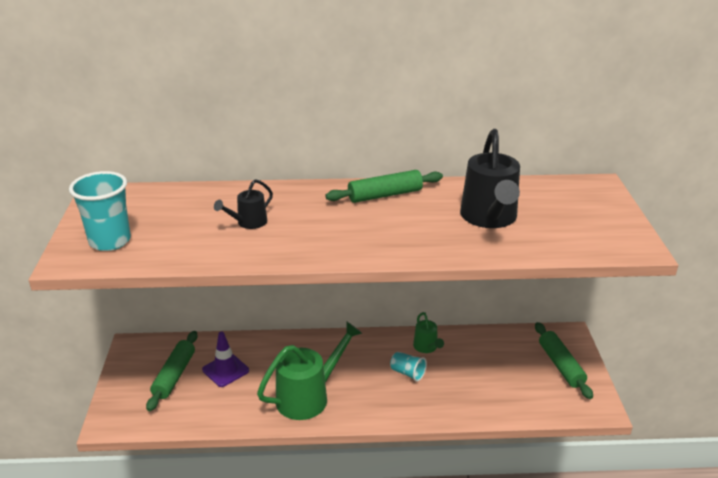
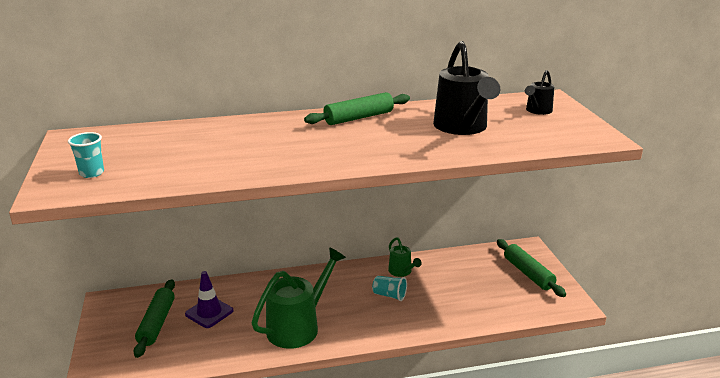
camera: 10 degrees left, 5 degrees down
(110, 241) = (92, 173): turquoise cup -> turquoise cup, size x0.56
(248, 223) = (232, 148): black watering can -> black watering can (537, 111)

